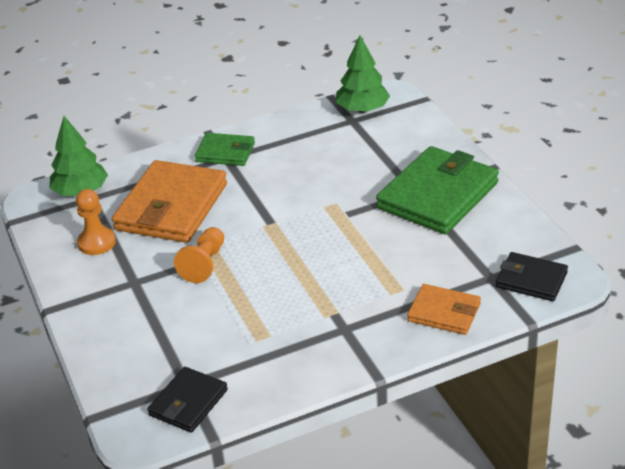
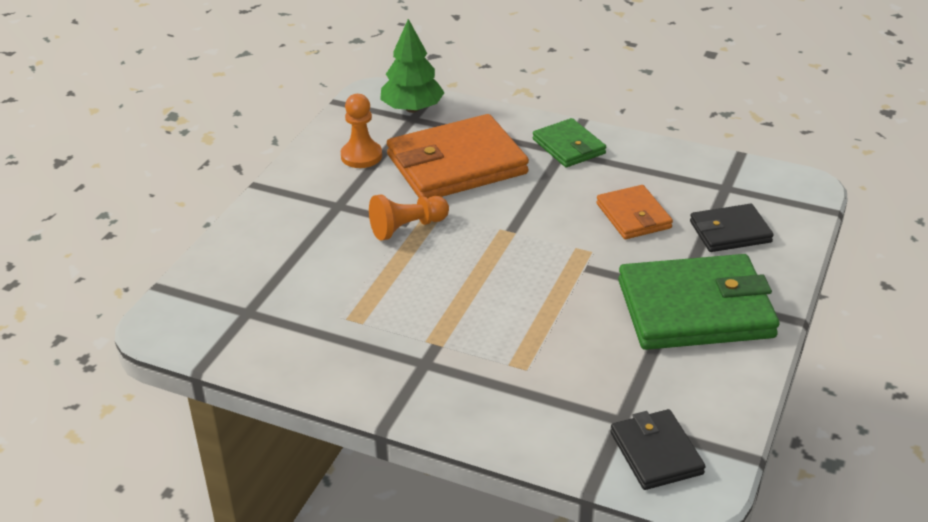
camera: 45 degrees right, 0 degrees up
(188, 402) = (227, 327): black wallet -> black wallet (730, 232)
(362, 109) = (751, 183): green tree -> none
(444, 312) = (526, 417): orange wallet -> orange wallet (633, 216)

